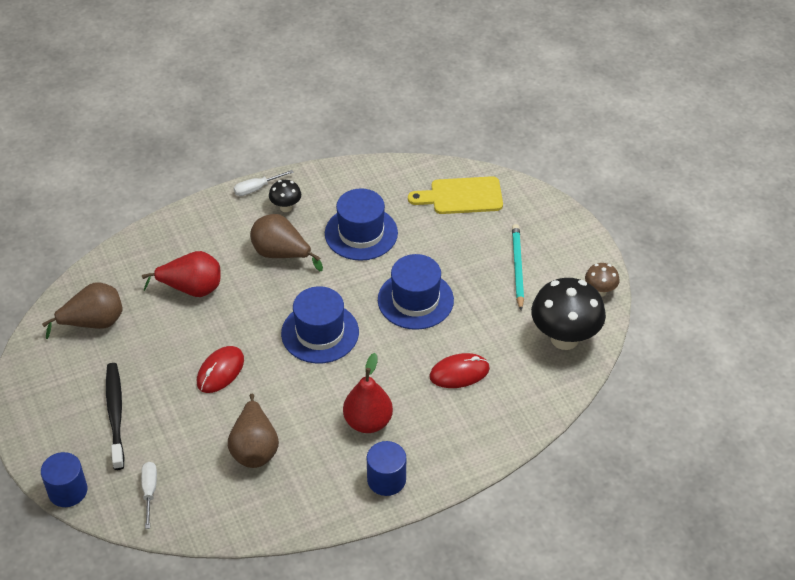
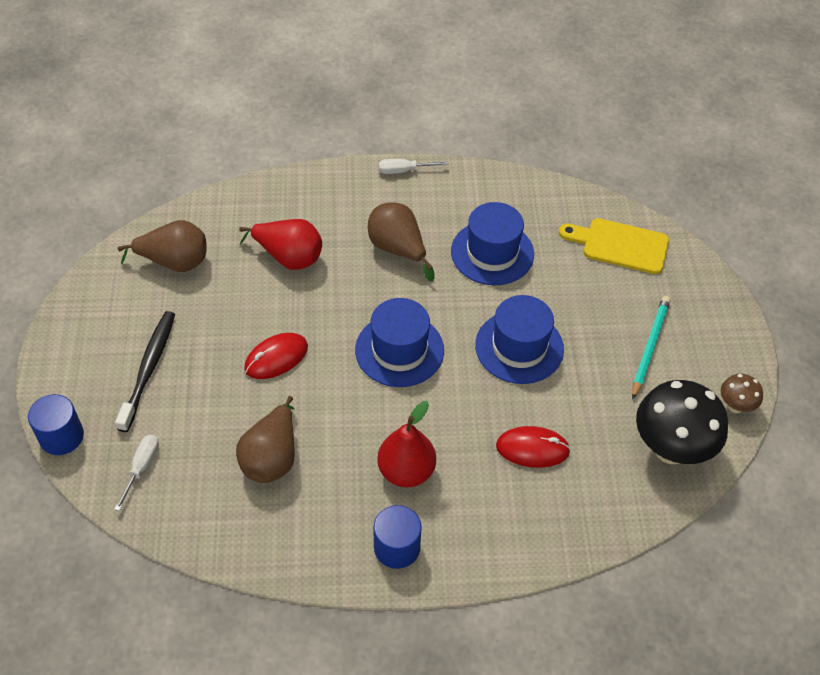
camera: 20 degrees right, 5 degrees up
(286, 207) = (425, 200): black mushroom -> none

